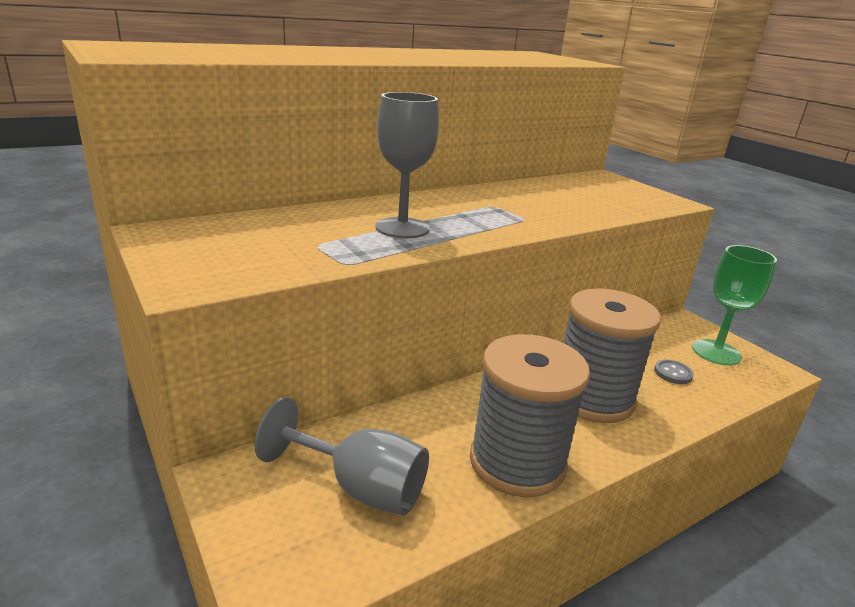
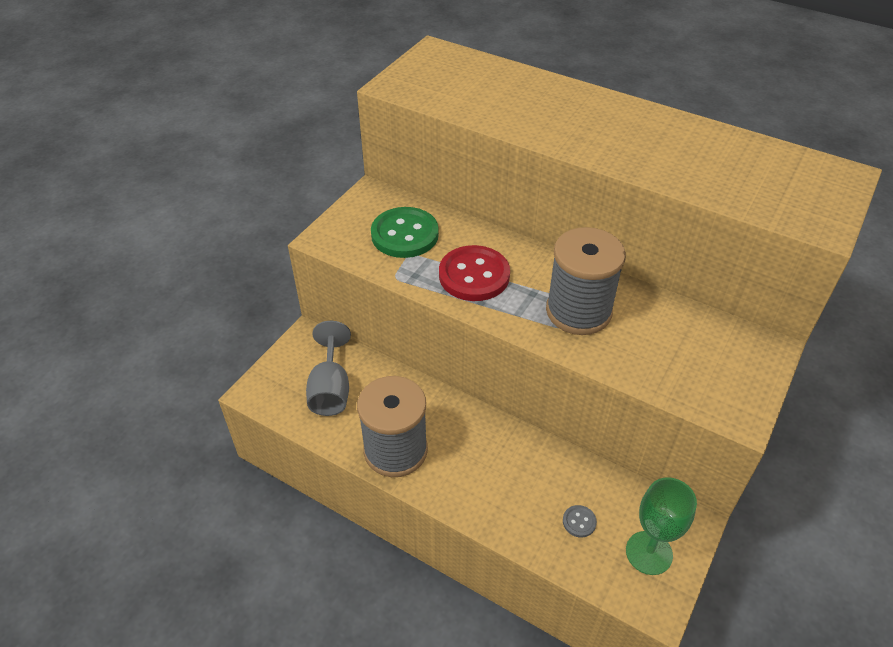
camera: 65 degrees right, 20 degrees up
(276, 237) = (404, 234): none -> green button
(402, 228) = (474, 275): grey goblet -> red button
(592, 398) = (497, 473): grey spool -> grey spool (578, 311)

